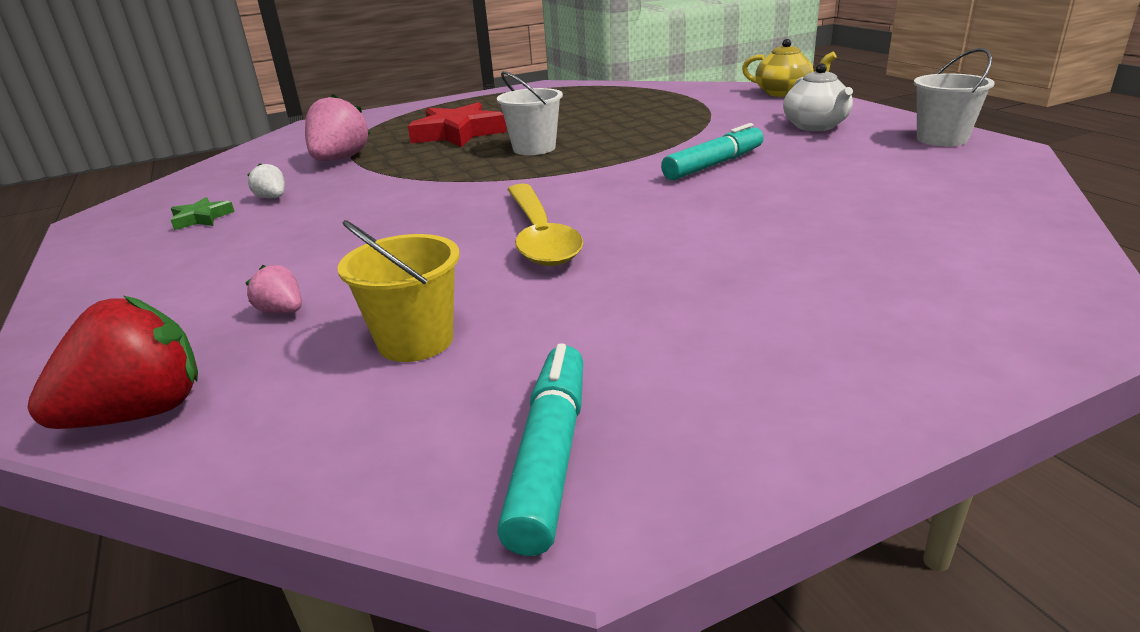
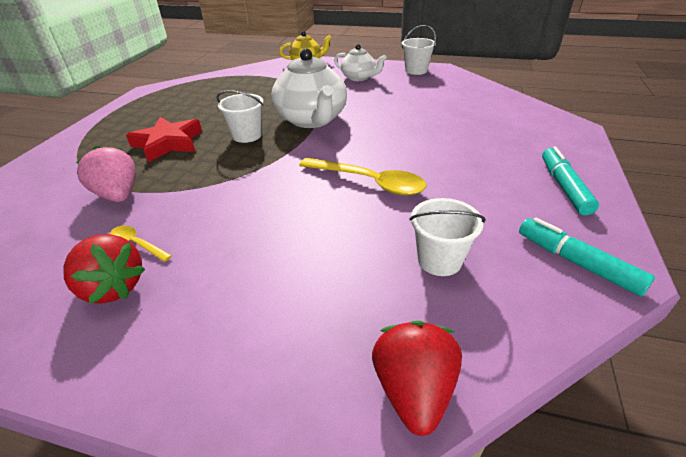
camera: 50 degrees left, 10 degrees up
(201, 218) = (113, 287): green star -> red strawberry
(272, 198) = (137, 244): white strawberry -> yellow spoon
(282, 311) = (343, 294): pink strawberry -> none
(415, 341) = (439, 260): yellow bucket -> white bucket
(635, 154) = (312, 120): none -> white teapot
(714, 165) = (360, 112): turquoise marker -> turquoise marker (564, 186)

